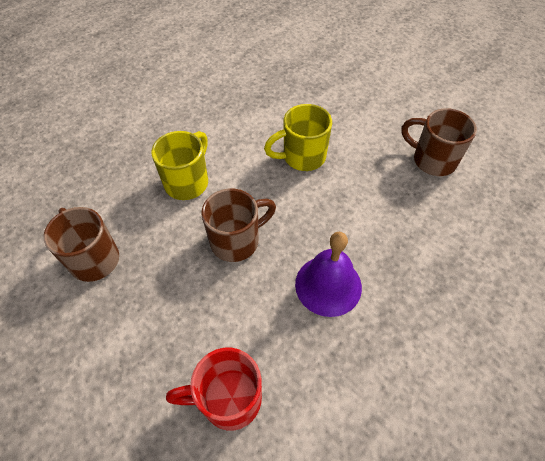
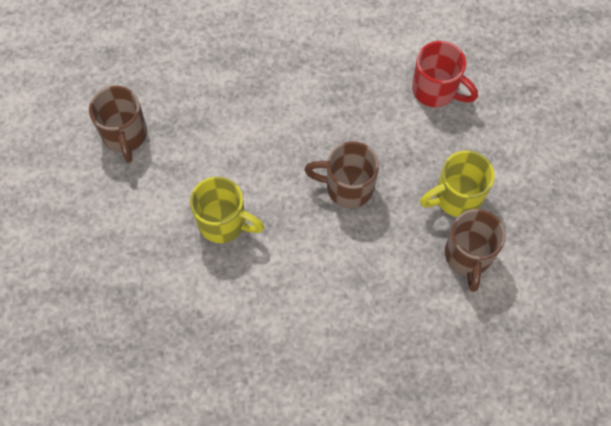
camera: 140 degrees left, 10 degrees up
(188, 182) = (343, 274): yellow mug -> yellow mug (456, 197)
(328, 285) = (313, 107): purple bell -> none

